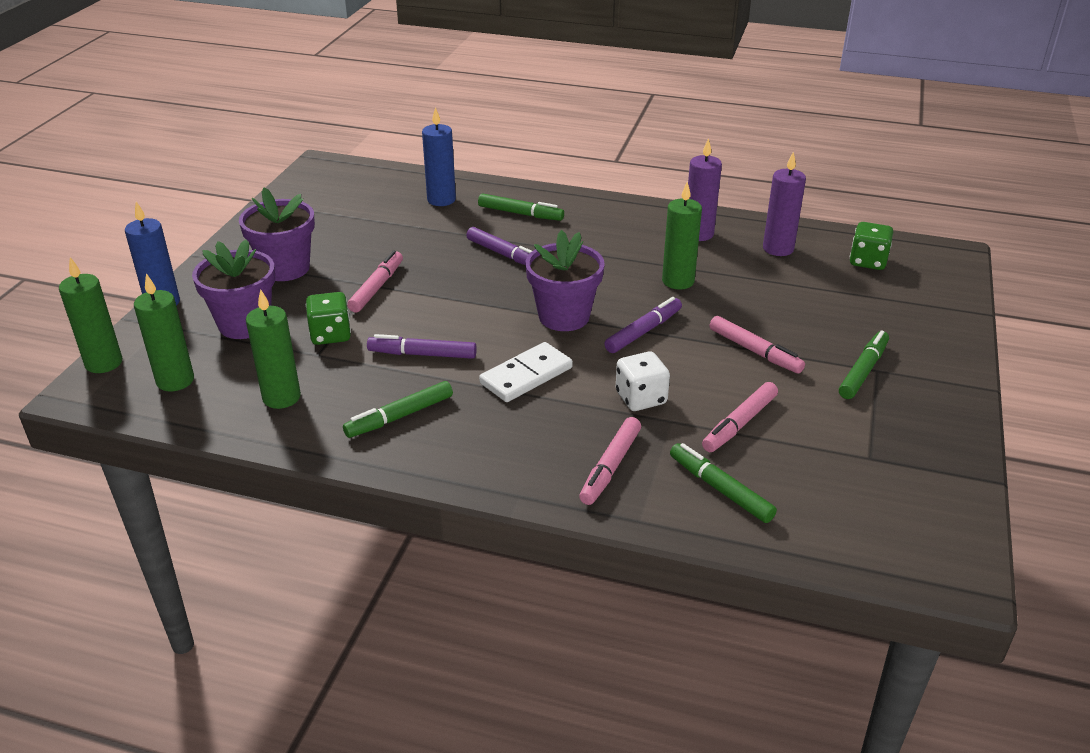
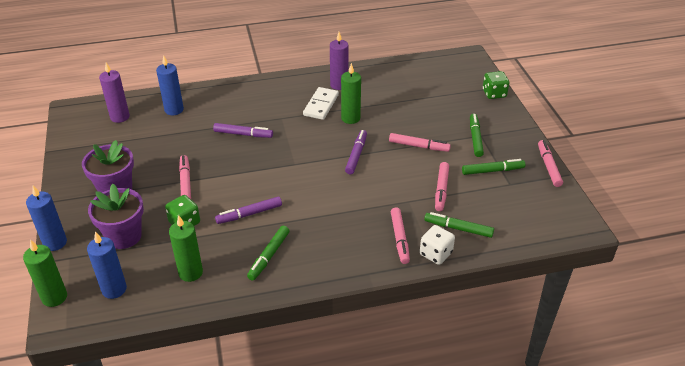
camera: 30 degrees left, 5 degrees up
(175, 381) = (114, 289): green candle -> blue candle
(520, 214) = (230, 104): green marker -> green marker (492, 171)
(526, 375) = (316, 204): white domino -> white domino (321, 105)
(564, 316) = (308, 161): purple flower pot -> none
(641, 398) = (384, 194): white dice -> white dice (435, 254)
(778, 249) = (386, 81): purple candle -> purple candle (120, 117)
(867, 261) = (434, 74): green dice -> green dice (494, 94)
(967, 456) = (548, 166): none -> pink marker

